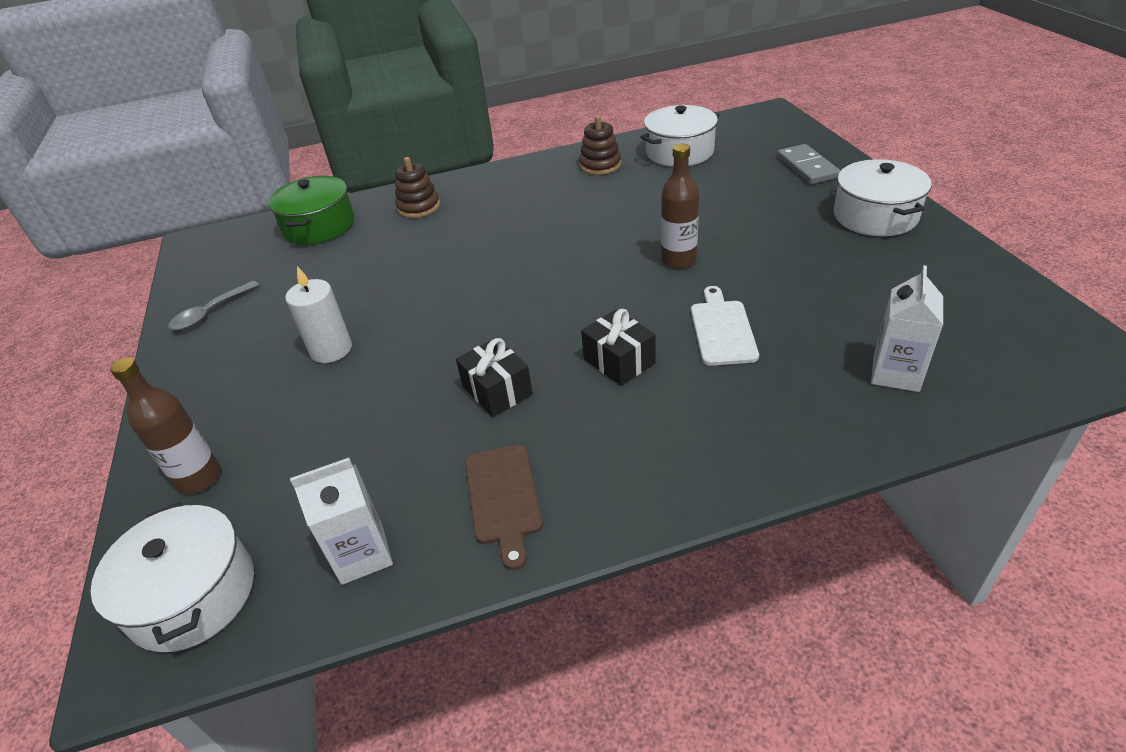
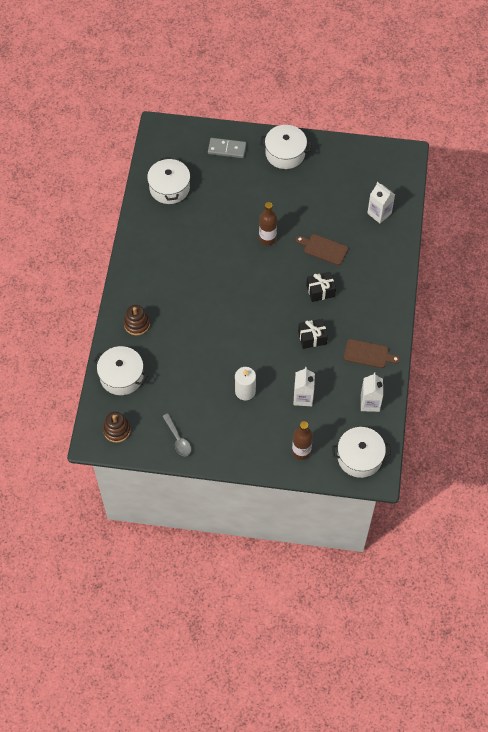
camera: 70 degrees left, 20 degrees up
(319, 226) = (121, 376): green pot -> white pot
(342, 431) = (303, 397): none -> white carton
(600, 165) = (156, 227): brown stacking toy -> brown stacking toy (117, 430)
(722, 329) = (323, 249): white cutting board -> brown cutting board

